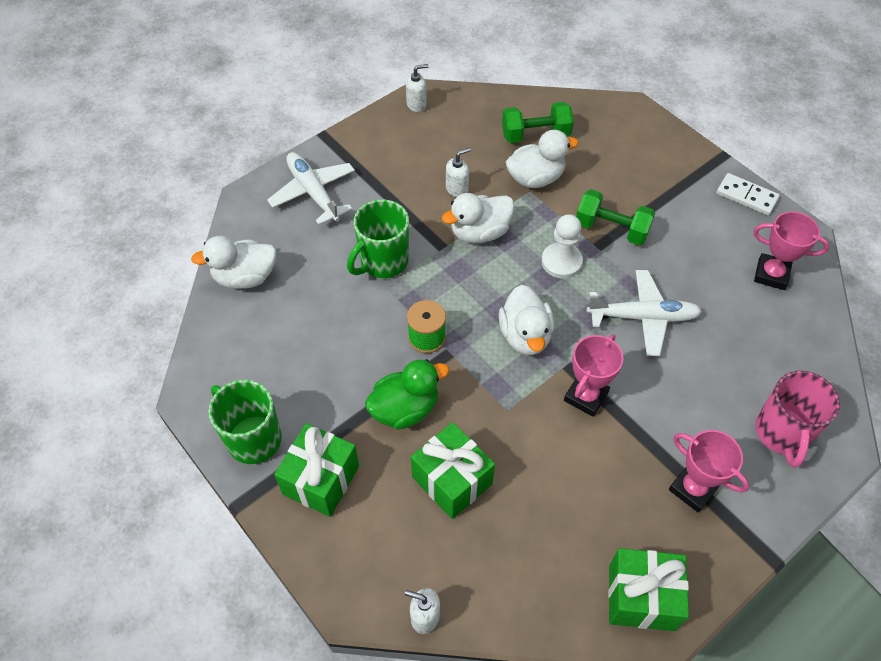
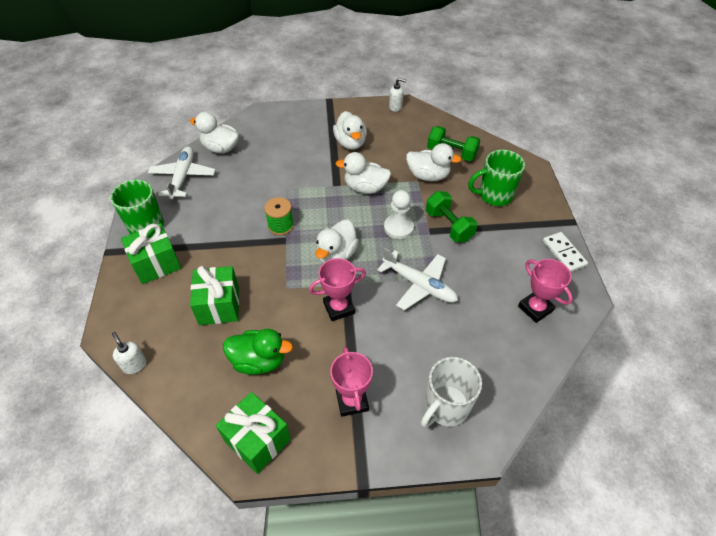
camera: 35 degrees right, 5 degrees down
(313, 193) = (295, 125): white plane -> white plane (183, 177)
(383, 262) = (296, 176): green mug -> green mug (494, 195)
(405, 409) = (233, 255): green duck -> green duck (259, 361)
(407, 182) = (350, 143): none -> white duck
(457, 189) = (375, 159): white soap dispenser -> none
(781, 433) = (445, 407): pink mug -> white mug

